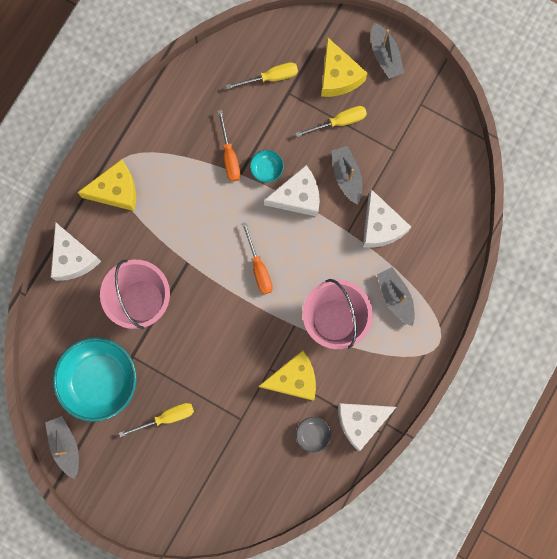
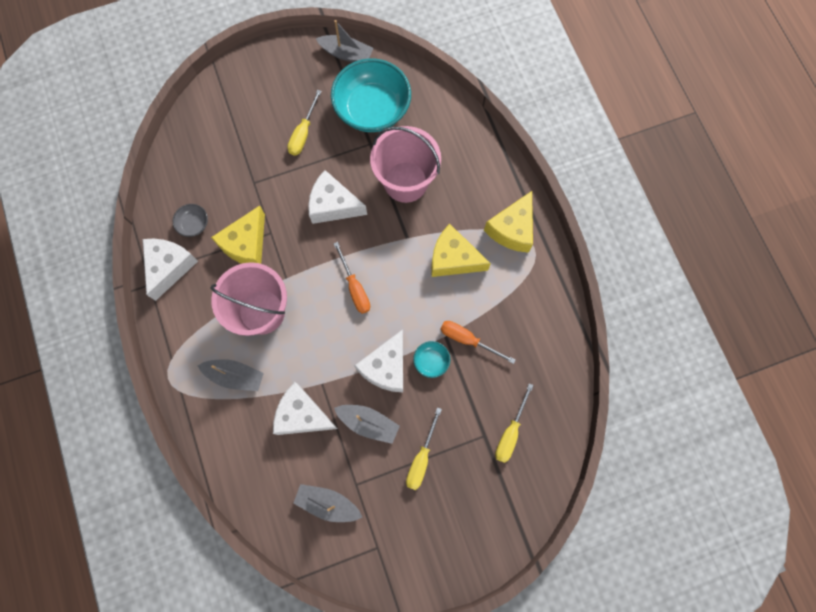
camera: 130 degrees right, 5 degrees down
(73, 258) = (483, 158): white cheese -> white cheese (333, 205)
(258, 268) = (355, 288): orange screwdriver -> orange screwdriver turned 135 degrees counterclockwise
(338, 76) = (464, 494): yellow cheese -> yellow cheese (453, 258)
(385, 55) = (449, 555): grey boat -> grey boat (328, 503)

